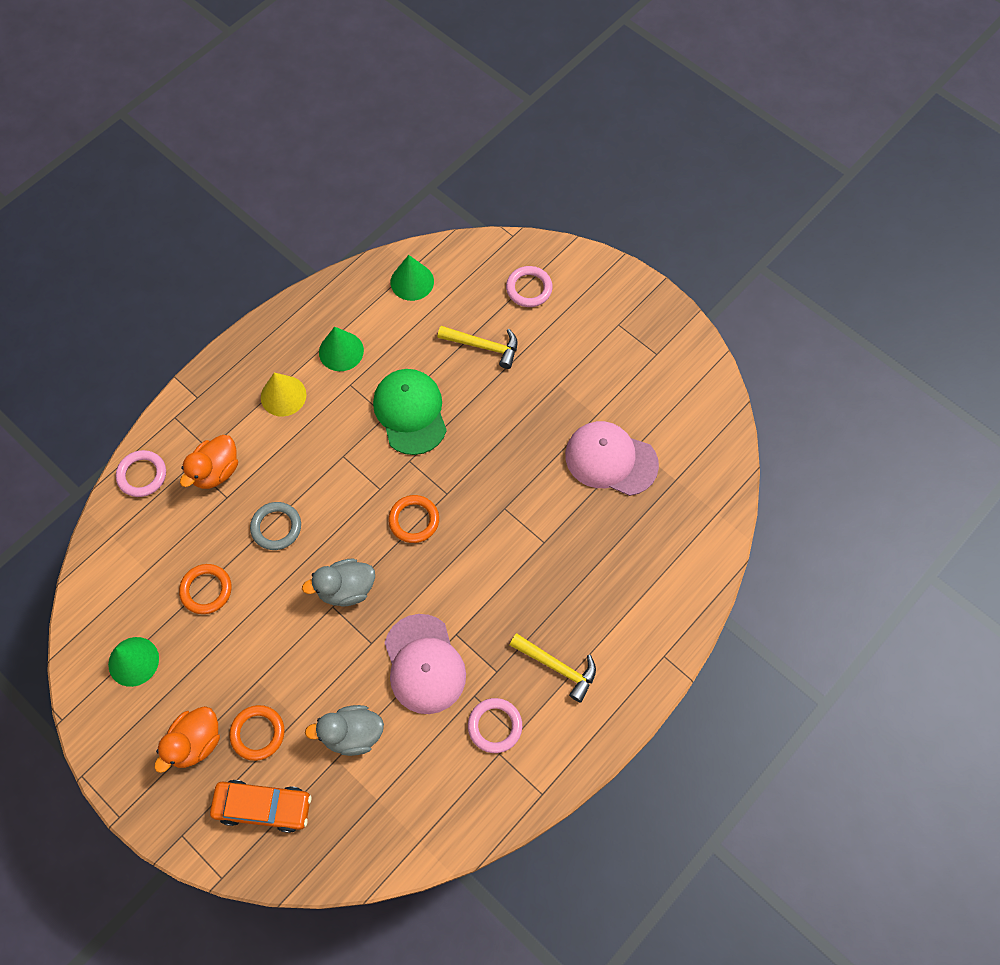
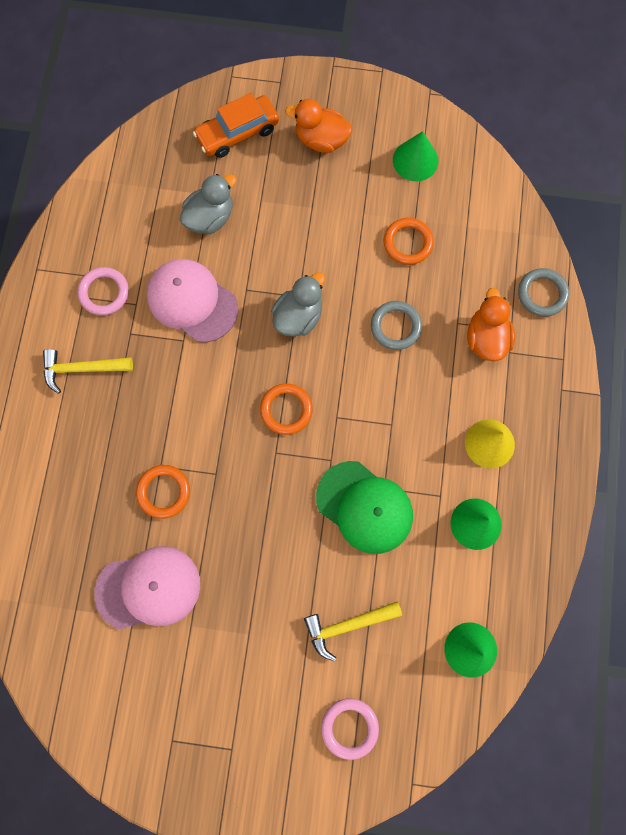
camera: 145 degrees right, 10 degrees up
(142, 475) = (542, 294): pink ring -> grey ring
(196, 742) = (321, 140): orange duck -> orange duck turned 75 degrees counterclockwise
(258, 733) = (281, 174): orange ring -> orange ring (164, 492)

